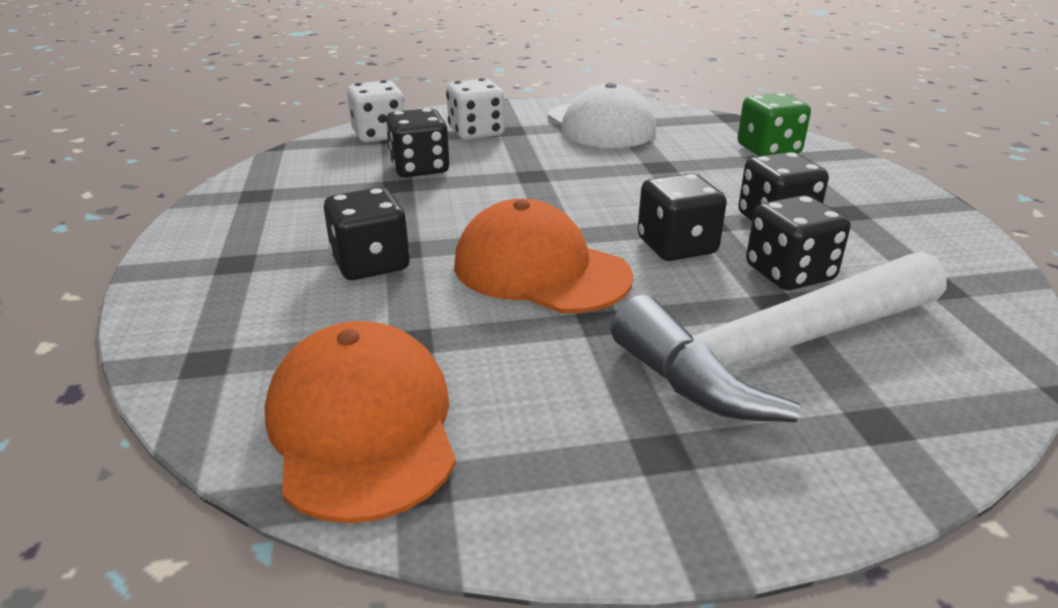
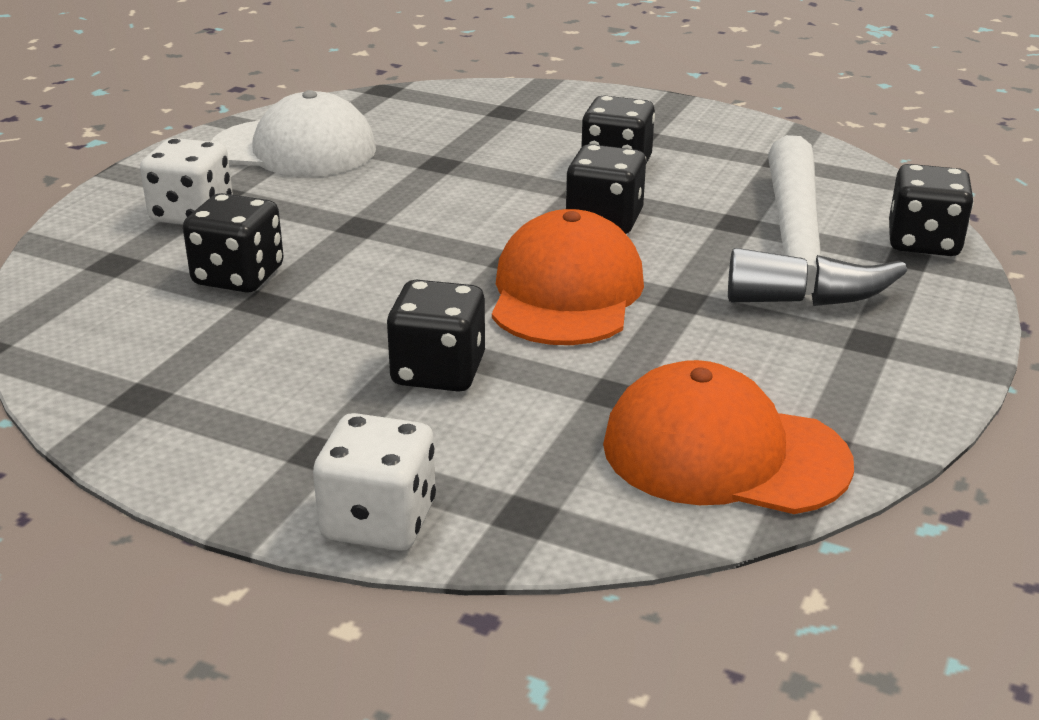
camera: 55 degrees left, 0 degrees up
(379, 135) = (88, 269): white dice -> white dice (379, 521)
(540, 270) = (566, 292): orange cap -> orange cap turned 120 degrees clockwise
(768, 150) = (483, 109): green dice -> none
(789, 273) = (702, 199): black dice -> black dice (923, 242)

